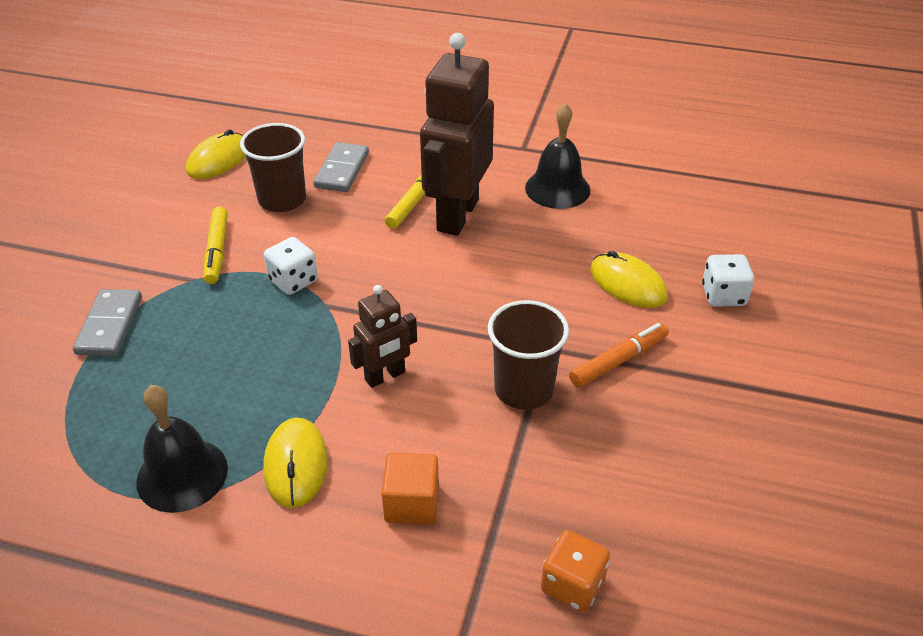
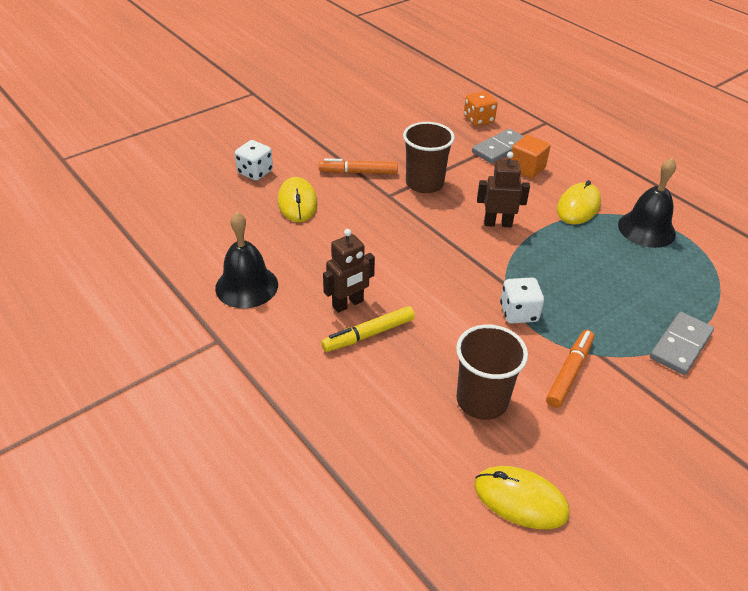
camera: 145 degrees left, 0 degrees up
(217, 251) = (569, 372): yellow marker -> orange marker
(218, 160) = (520, 499): yellow mouse -> yellow mouse turned 45 degrees clockwise
(342, 170) = (401, 407): grey domino -> grey domino (500, 148)
(457, 215) = (348, 304): brown robot -> brown robot, size x0.52

